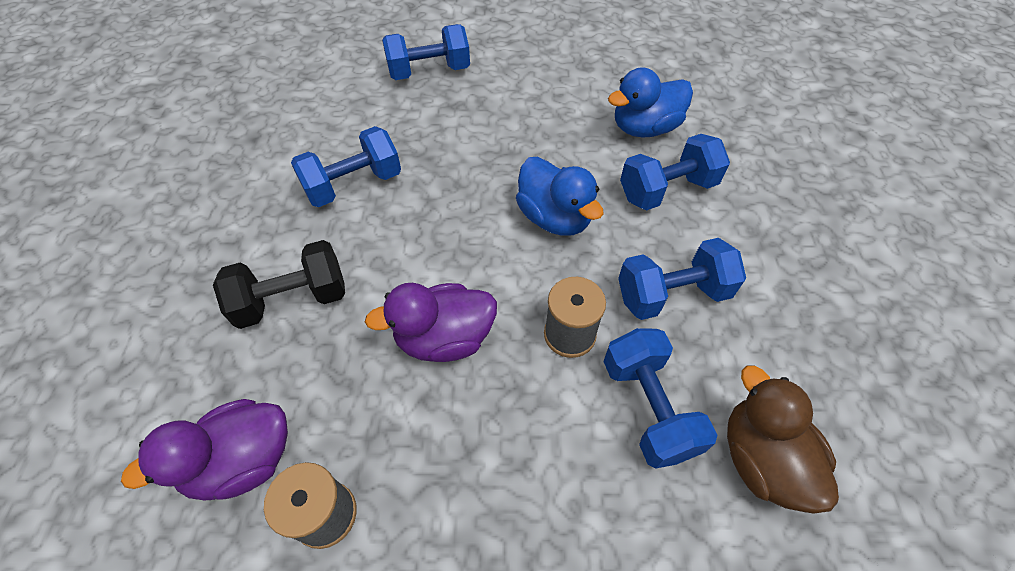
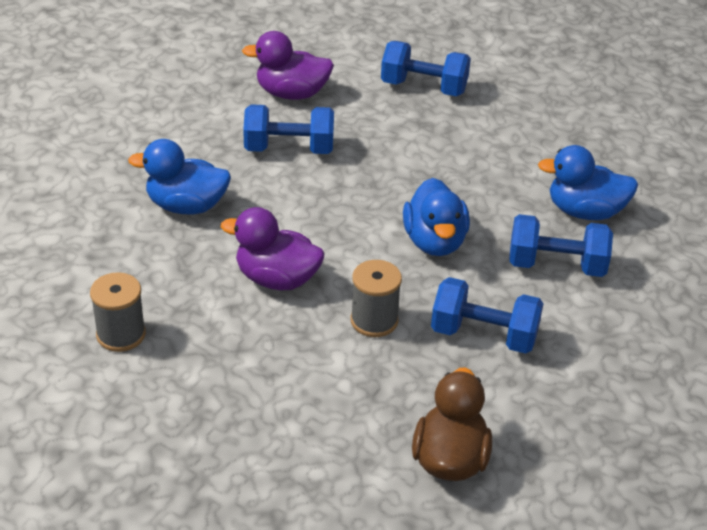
camera: 30 degrees right, 15 degrees down
(243, 461) = (89, 282): purple duck -> purple duck (291, 93)
(293, 299) = (186, 206): black dumbbell -> blue duck
(648, 408) = (392, 390): blue dumbbell -> none

